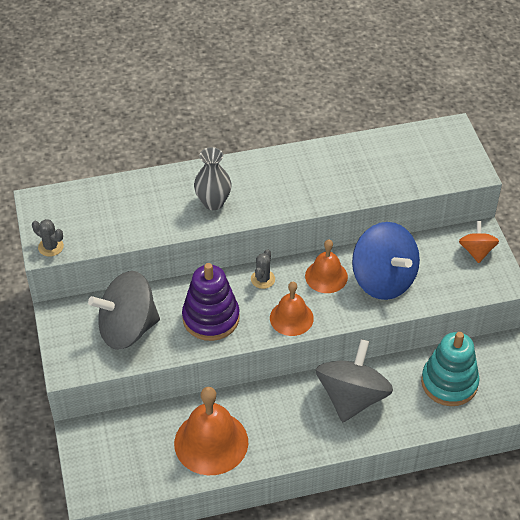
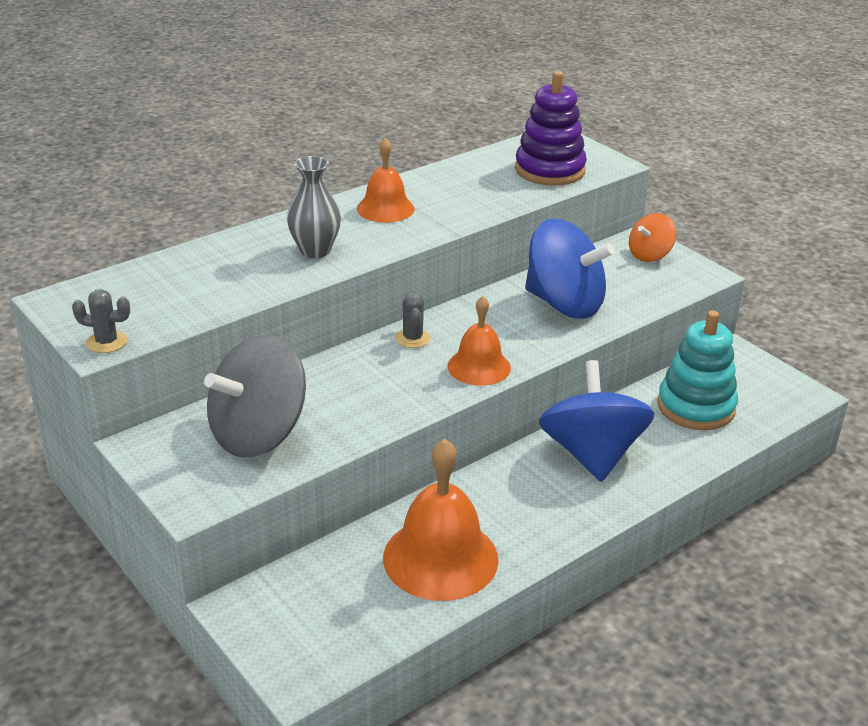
camera: 25 degrees left, 15 degrees down
(211, 318) = (371, 393): purple stacking toy -> purple stacking toy (550, 170)
(326, 276) = (492, 317): orange bell -> orange bell (385, 208)
(352, 397) = (592, 454): grey spinning top -> blue spinning top
(476, 251) = (649, 255): orange spinning top -> orange spinning top turned 105 degrees counterclockwise

